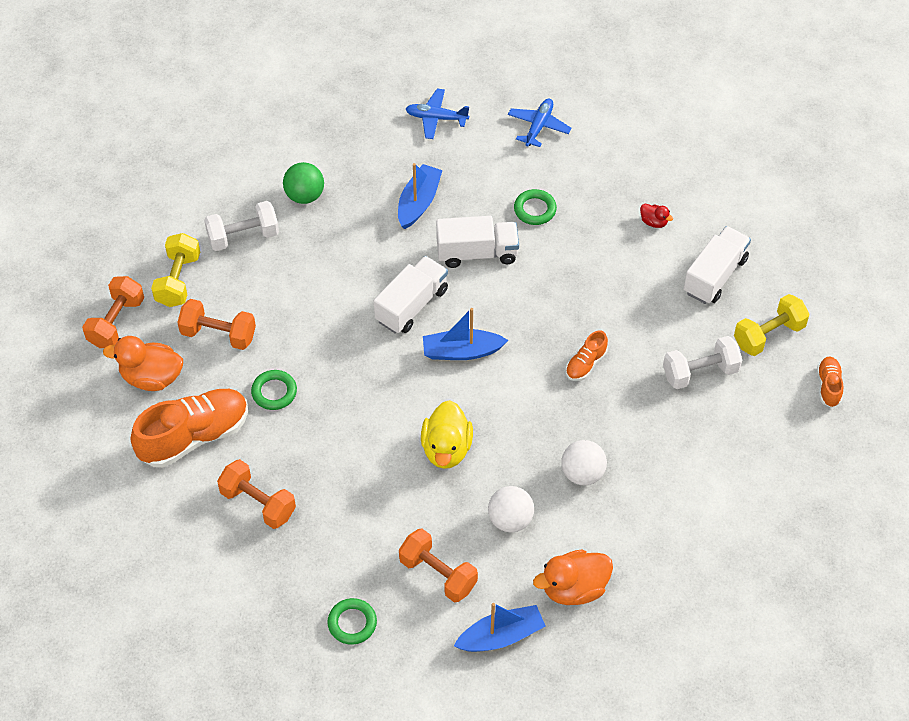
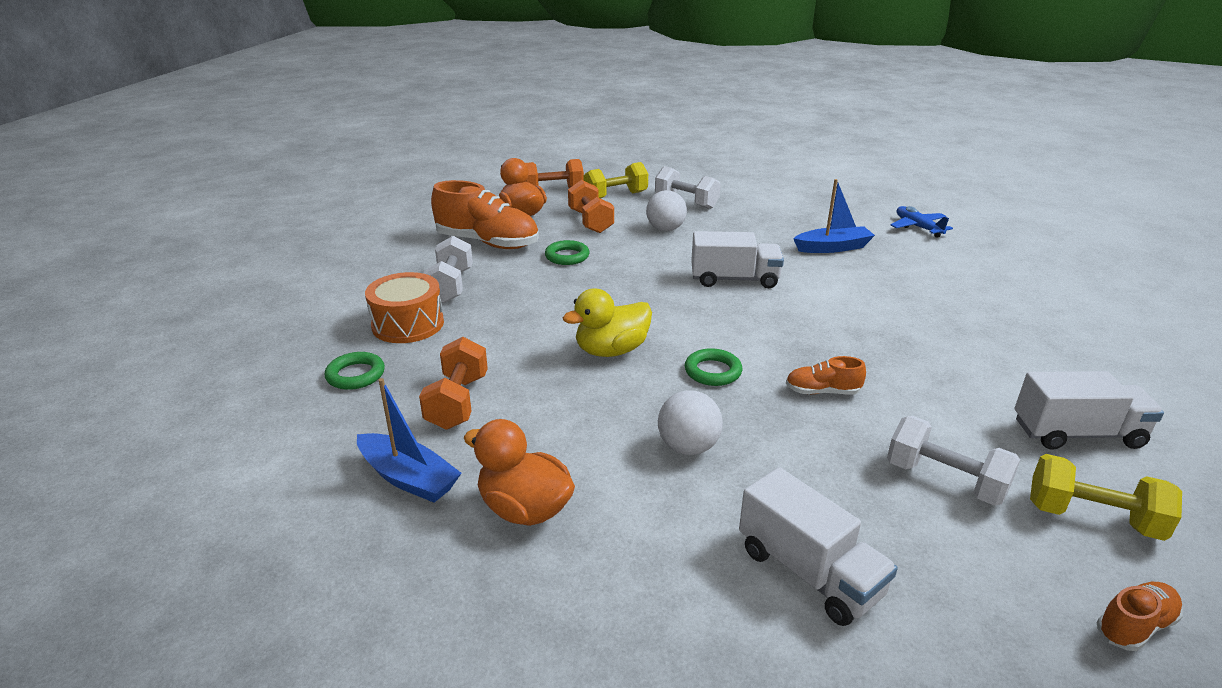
camera: 55 degrees right, 25 degrees down
(258, 503) = (450, 286): orange dumbbell -> white dumbbell
(301, 560) = (408, 324): none -> orange drum
(304, 195) = (757, 209): green ball -> none
(461, 351) = (726, 318): blue boat -> none
(477, 253) = (835, 288): white truck -> white truck (808, 572)
(510, 520) = (571, 421): white ball -> white ball (665, 229)
(535, 209) = (929, 297): green ring -> green ring (713, 371)
(538, 126) = (1006, 268): blue plane -> none
(654, 222) = (1050, 364): red duck -> none

